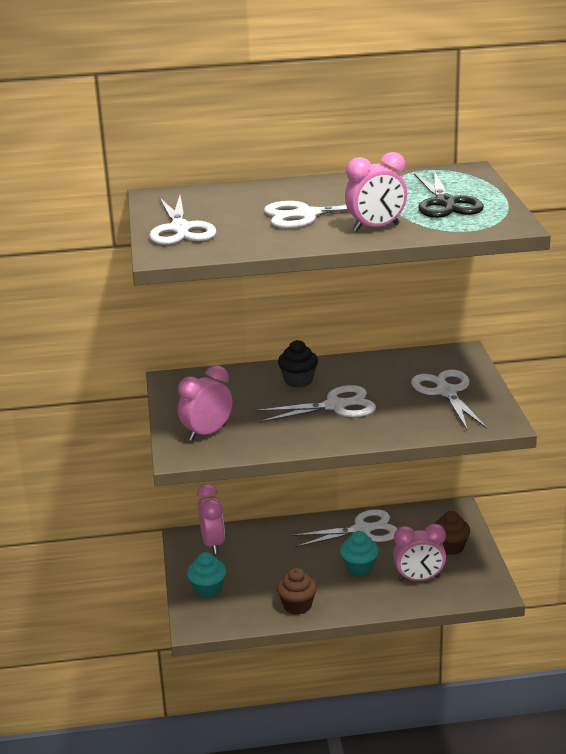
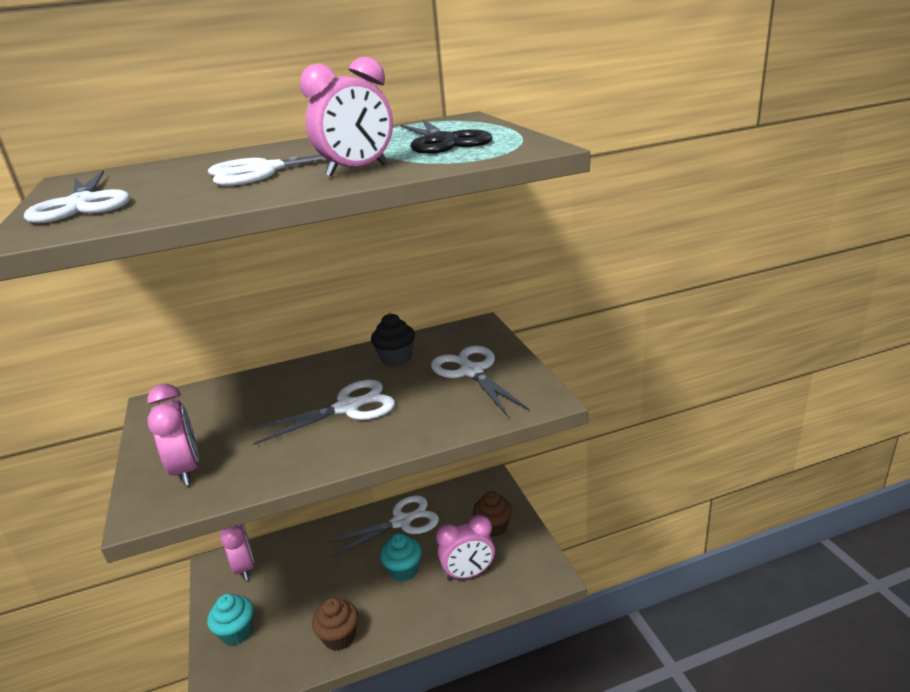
camera: 10 degrees left, 0 degrees up
(207, 433) = (187, 470): pink clock -> pink clock turned 120 degrees clockwise
(298, 380) = (304, 383): black cupcake -> black cupcake (396, 358)

